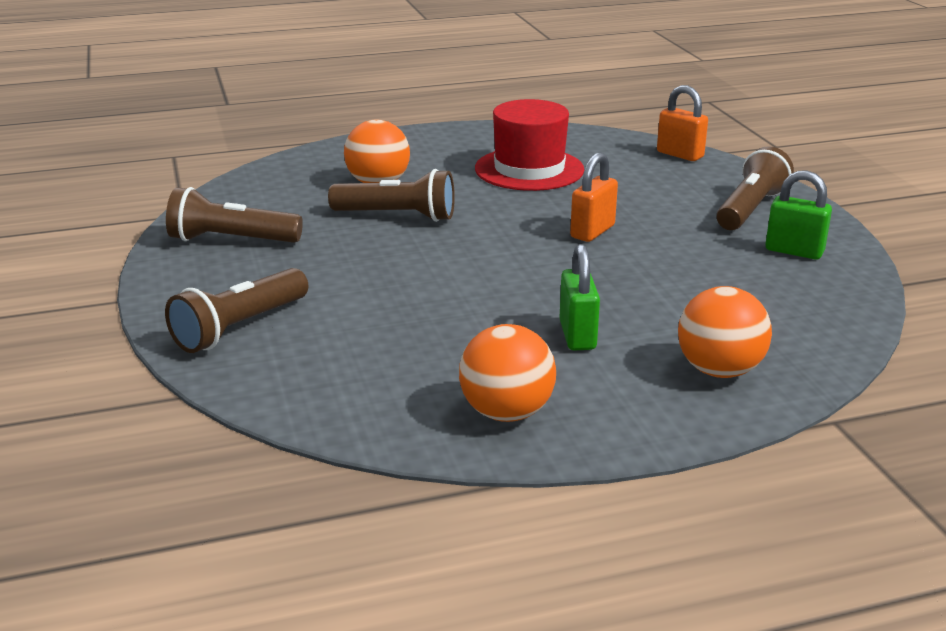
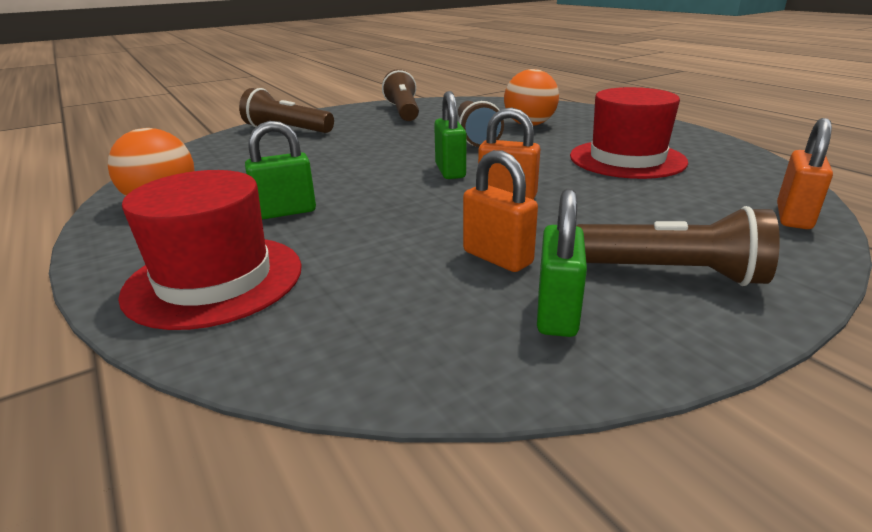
camera: 75 degrees right, 0 degrees up
(508, 245) = (450, 171): none -> green padlock
(712, 255) = (497, 258): none -> orange padlock
(719, 370) = (214, 280): orange ball -> red hat

